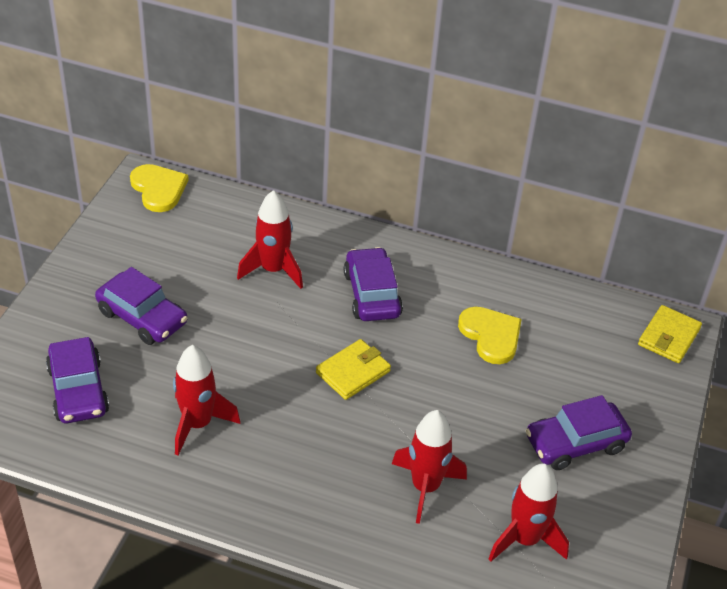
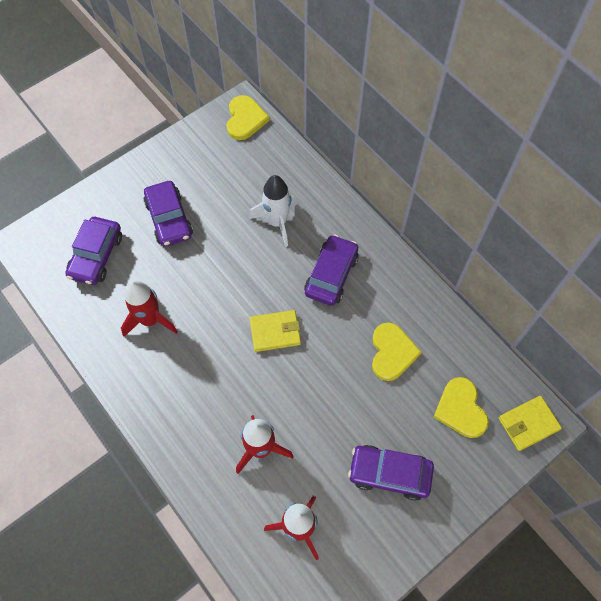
camera: 35 degrees right, 20 degrees up
(273, 270) = (277, 222): red rocket -> white rocket
(597, 354) = (460, 409): none -> yellow heart

